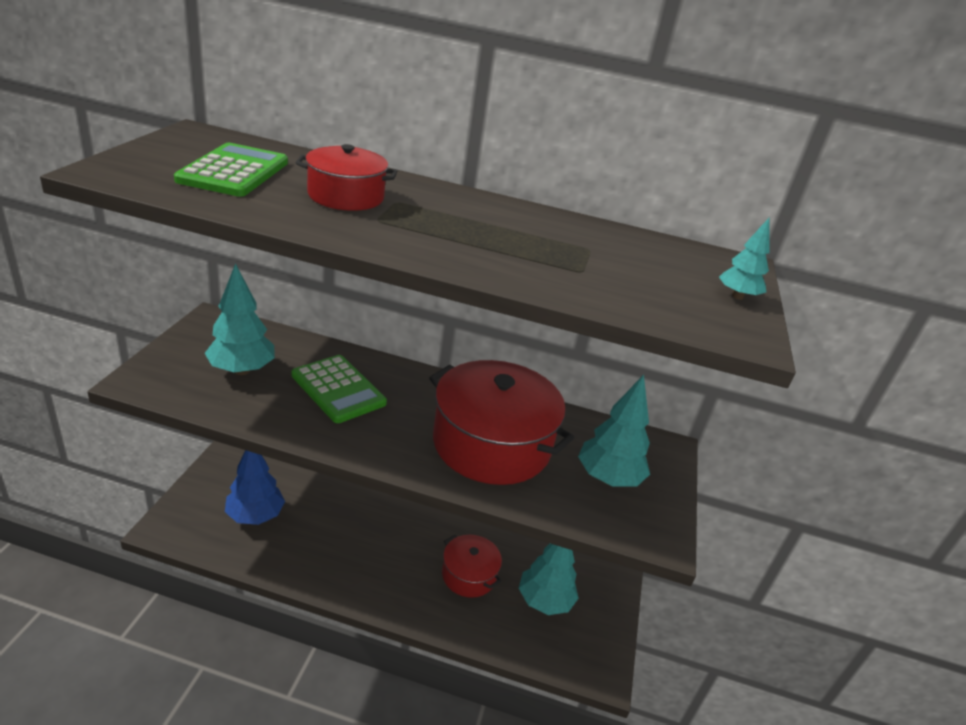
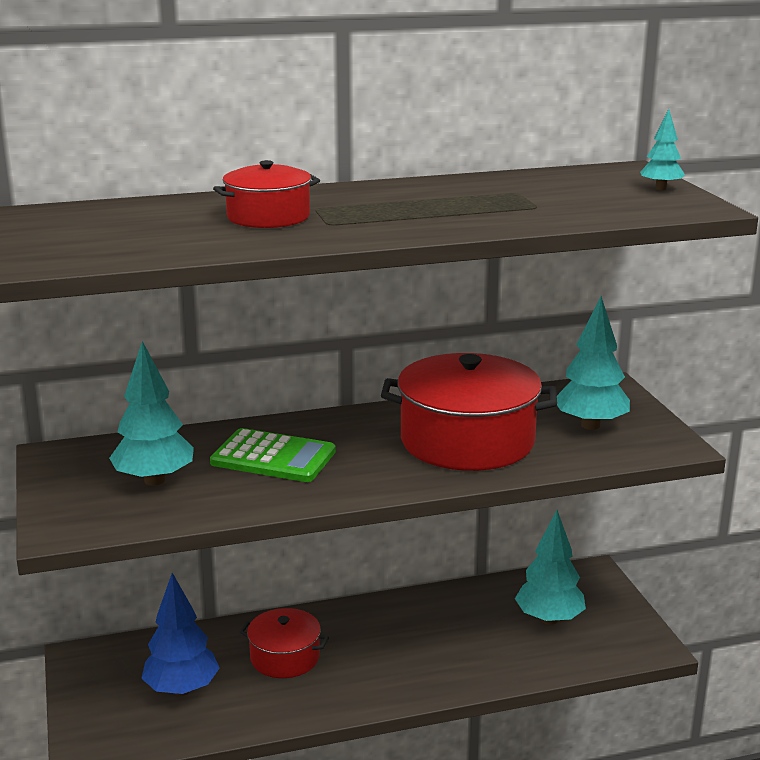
camera: 25 degrees left, 10 degrees down
(234, 171) = (136, 229): green calculator -> none
(469, 575) = (459, 633): red pot -> red pot (285, 657)

